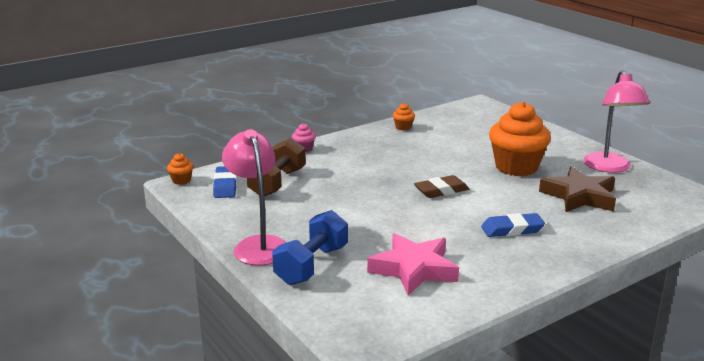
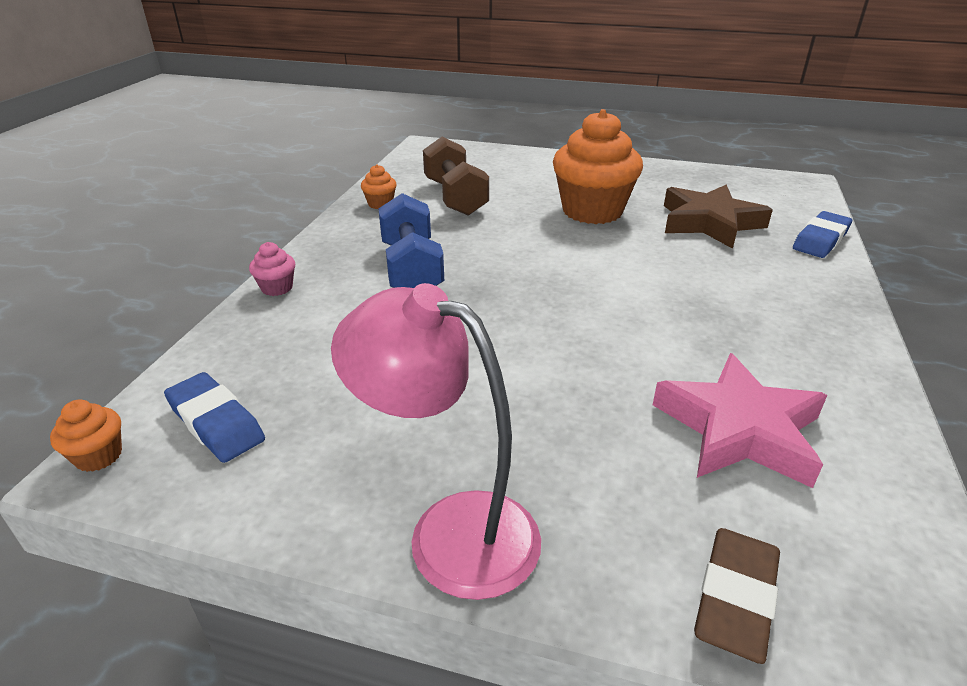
camera: 40 degrees left, 10 degrees up
(277, 183) = (311, 370): brown dumbbell -> brown dumbbell (455, 197)
(311, 265) = (601, 519): blue dumbbell -> blue dumbbell (411, 269)
(441, 191) = (565, 277): brown eraser -> brown eraser (735, 597)
(512, 229) = (727, 297): blue eraser -> blue eraser (820, 240)
(609, 168) = (675, 179): pink lamp -> none

